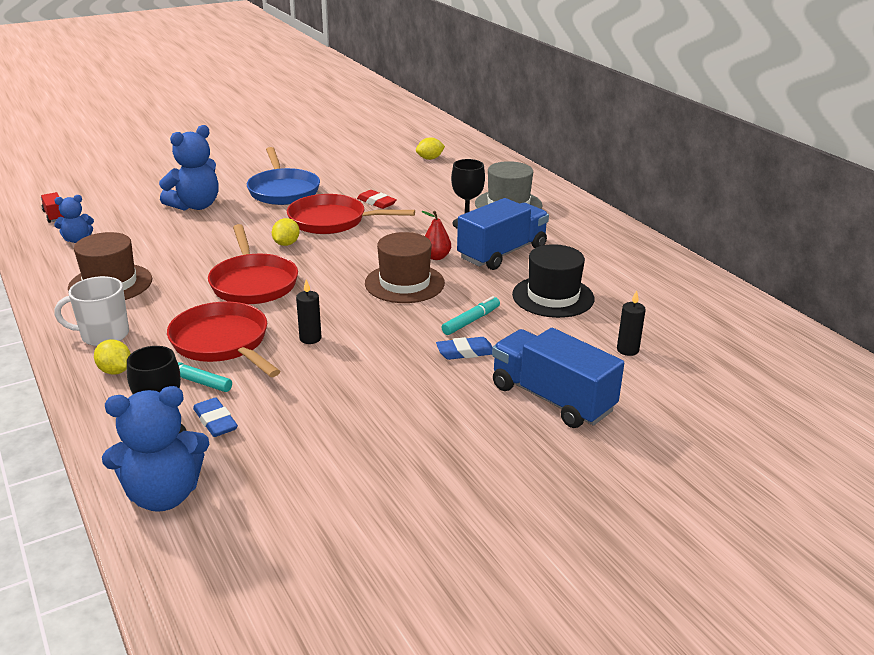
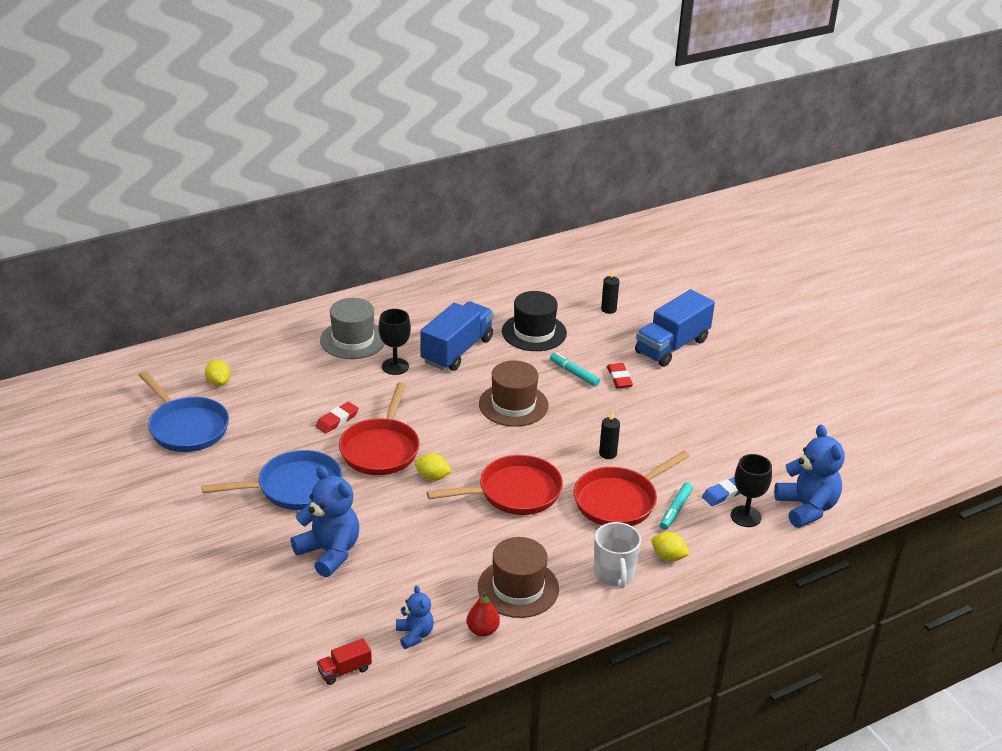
camera: 90 degrees left, 5 degrees up
(115, 371) = (668, 556): yellow lemon -> yellow lemon turned 75 degrees clockwise
(368, 152) = (186, 427): none -> blue pan
(436, 257) = (463, 386): red pear -> red pear (482, 630)
(465, 352) = (619, 378): blue eraser -> red eraser
(502, 253) = (457, 350): blue truck -> blue truck turned 75 degrees clockwise

